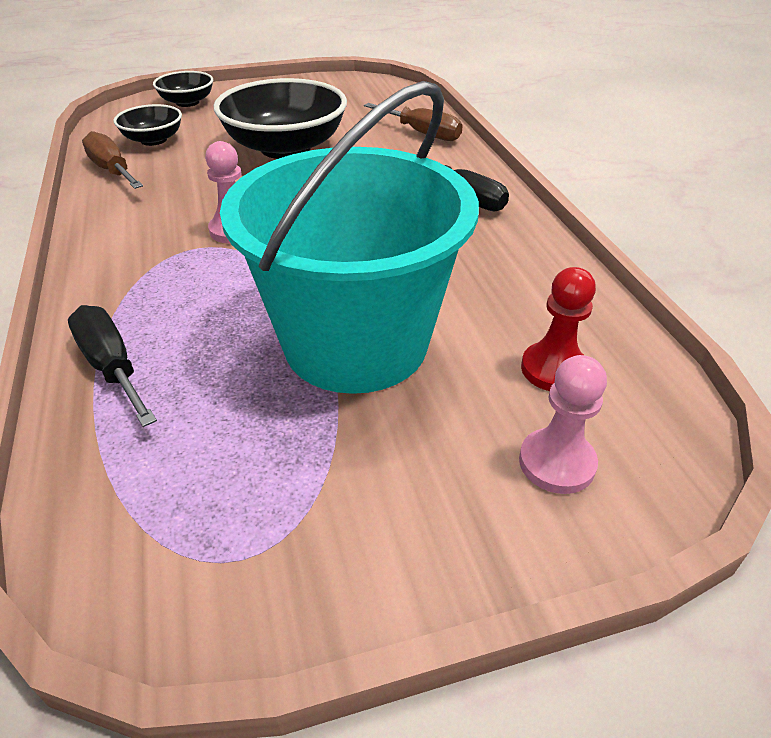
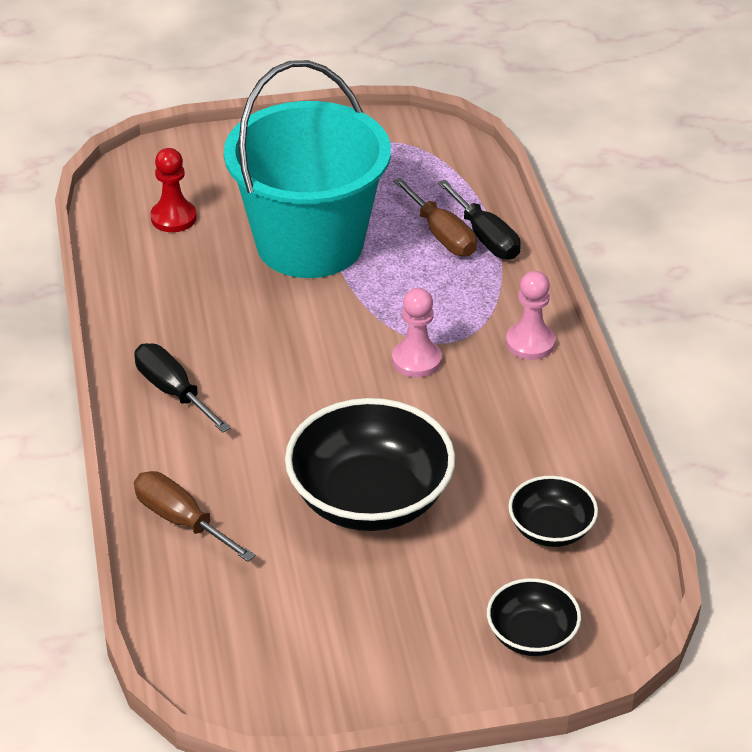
camera: 175 degrees left, 0 degrees up
(112, 170) = (579, 465): brown screwdriver -> brown screwdriver (442, 235)
(556, 463) = (201, 169): pink pawn -> pink pawn (530, 343)

